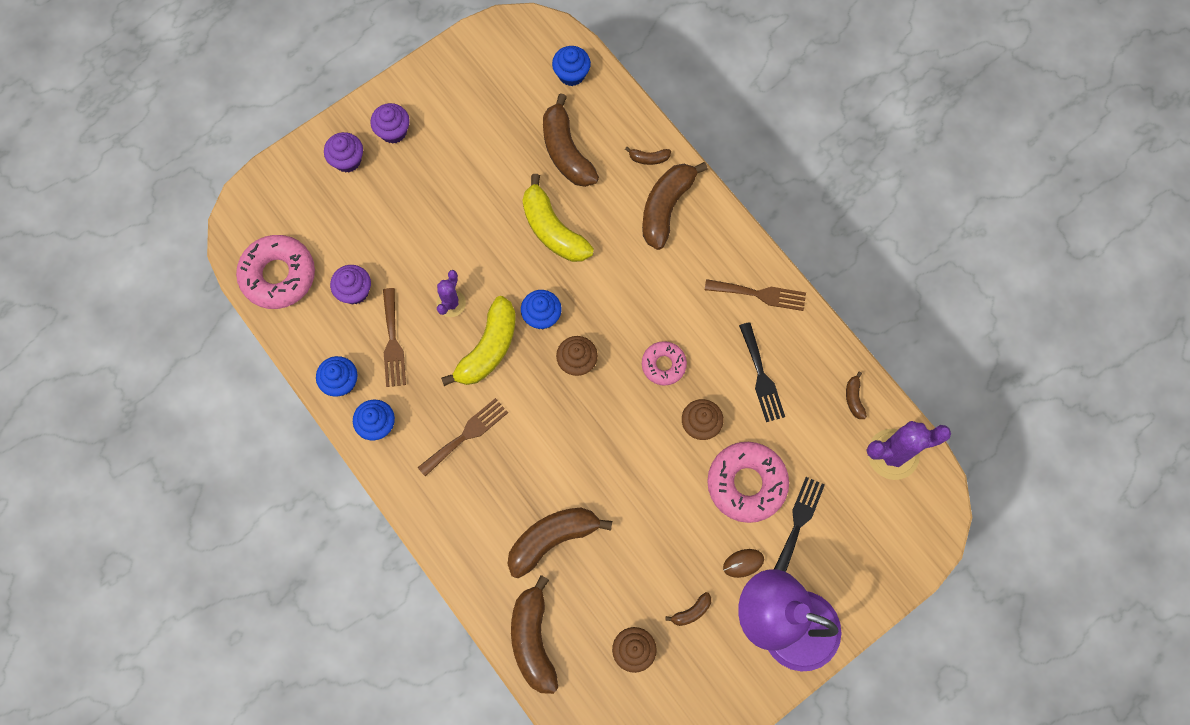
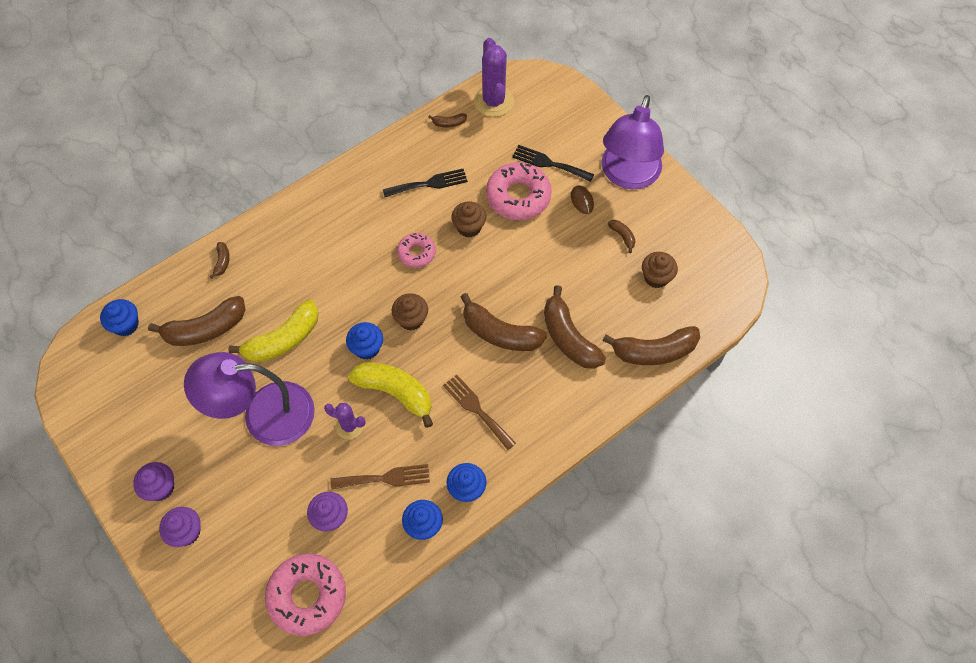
camera: 90 degrees left, 10 degrees down
(466, 218) = (264, 415): none -> purple lamp
(666, 207) = (272, 249): brown banana -> brown banana (500, 333)
(760, 294) = (358, 182): brown fork -> none

